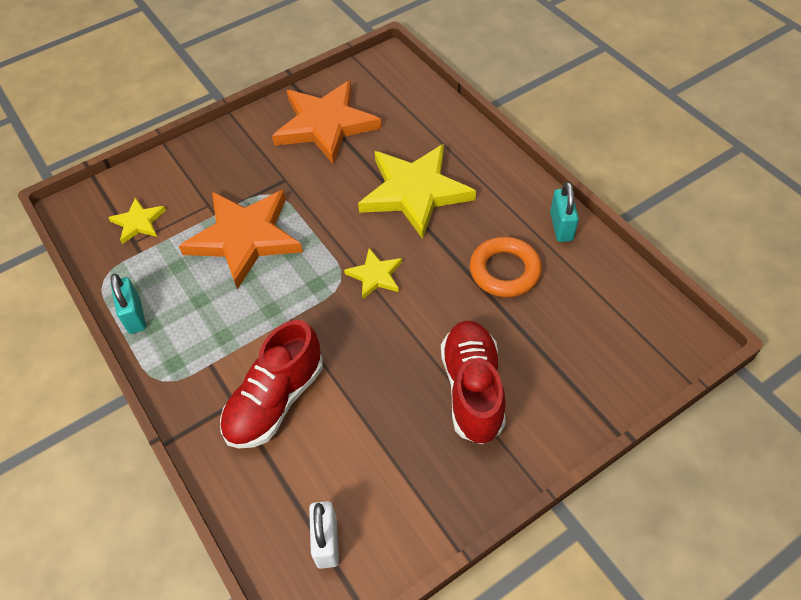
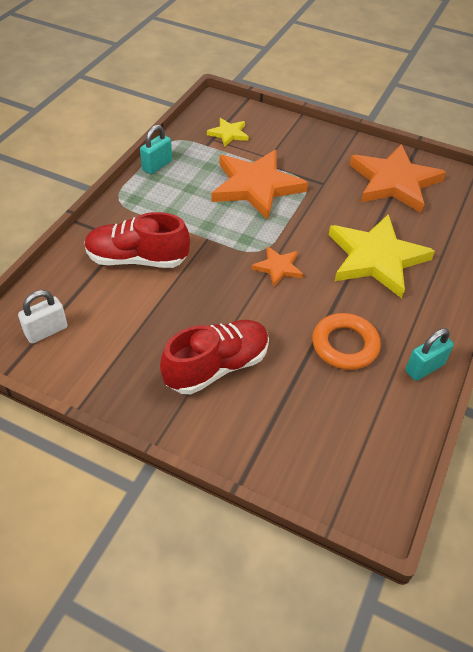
camera: 55 degrees right, 5 degrees down
(375, 275) = (278, 267): yellow star -> orange star

